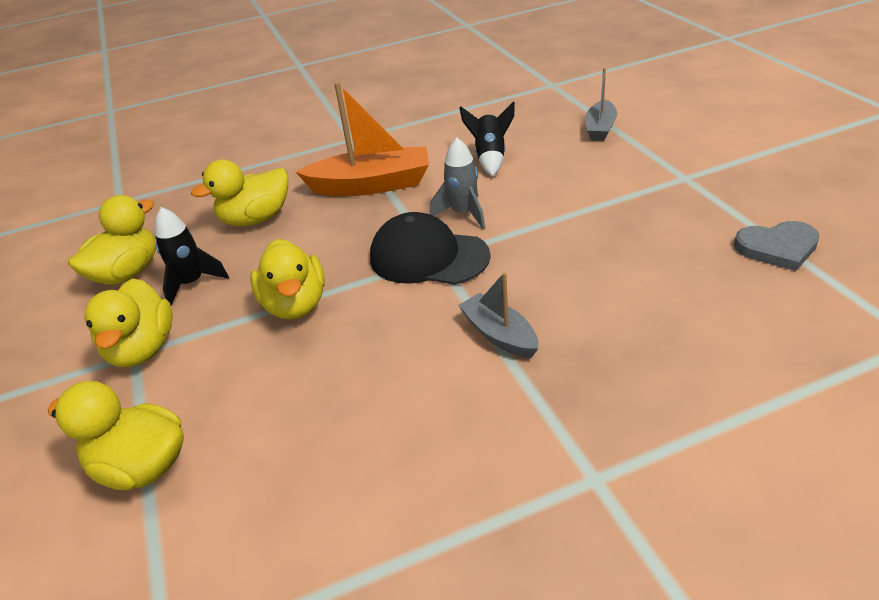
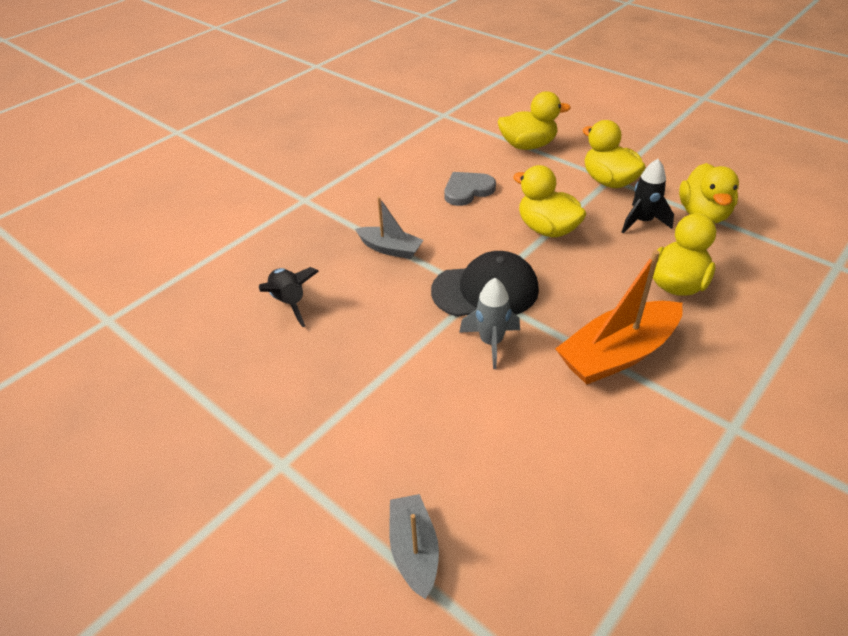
camera: 150 degrees right, 5 degrees up
(490, 158) = (524, 437): black rocket -> black rocket (289, 303)
(777, 248) = (191, 381): grey heart -> grey heart (467, 190)

